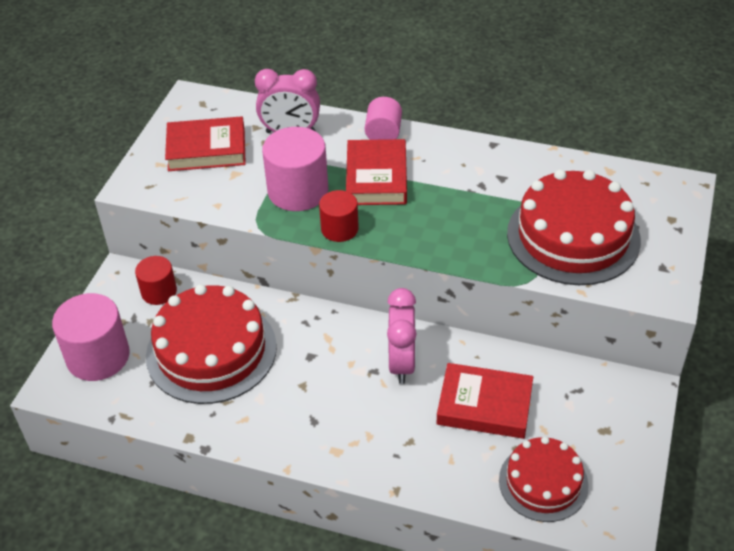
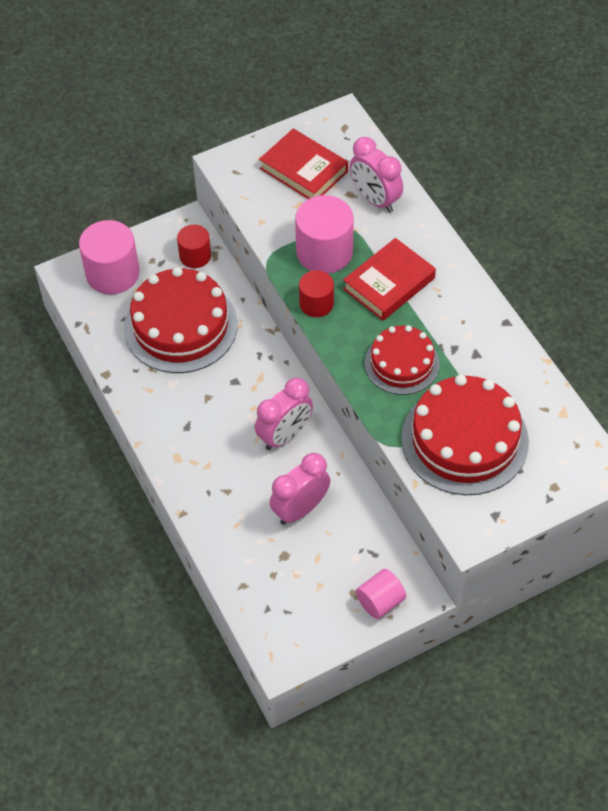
camera: 45 degrees right, 10 degrees up
(383, 133) = (438, 251): pink cylinder -> pink cylinder (380, 601)
(484, 405) = (300, 509): red book -> pink clock
(543, 482) = (273, 589): red cake -> red cake (402, 363)

